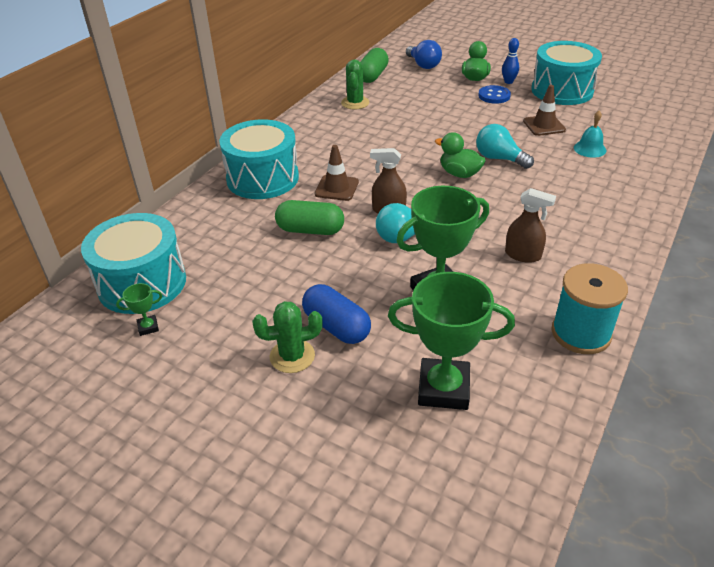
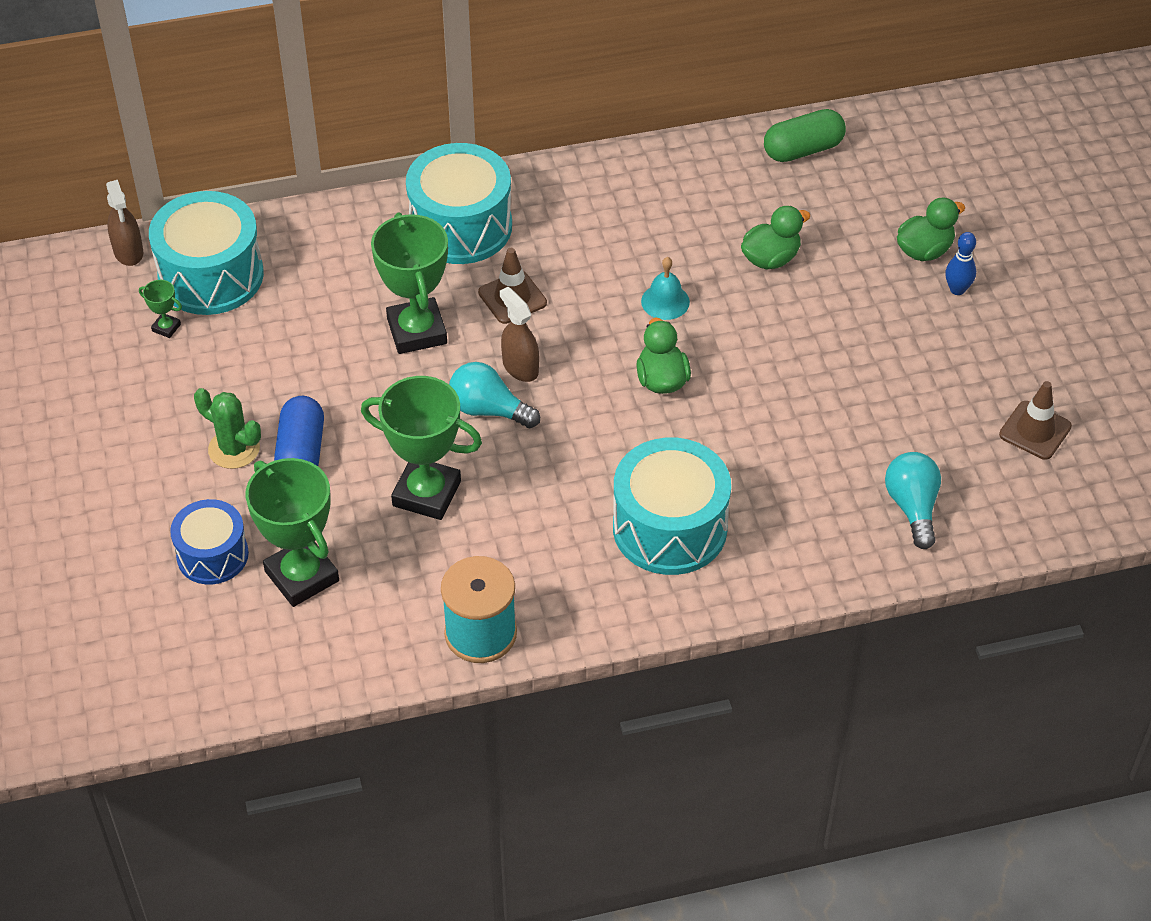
camera: 45 degrees right, 10 degrees up
(310, 230) = (417, 331): green capsule -> green trophy
(355, 103) = (712, 183): green cactus -> none
(371, 425) = (212, 555): none -> blue drum
(423, 65) = (898, 177): blue light bulb -> none
(424, 111) = (770, 258): none -> green duck
(494, 96) = (896, 299): blue button -> none
(499, 158) = (738, 395): turquoise light bulb -> turquoise light bulb (912, 507)
(523, 255) = (562, 523): brown spray bottle -> brown spray bottle (128, 252)
(544, 125) = (873, 391): brown traffic cone -> brown traffic cone (1035, 430)
(562, 90) = (999, 357): turquoise drum -> turquoise drum (669, 528)
(589, 149) = (864, 465): turquoise bell -> turquoise bell (665, 301)

